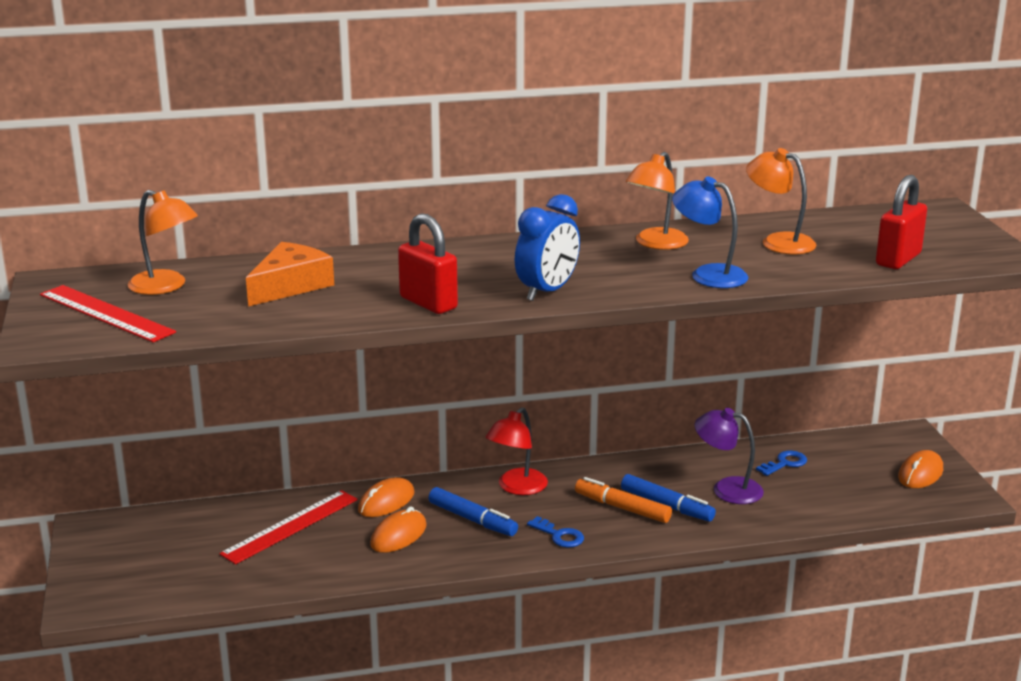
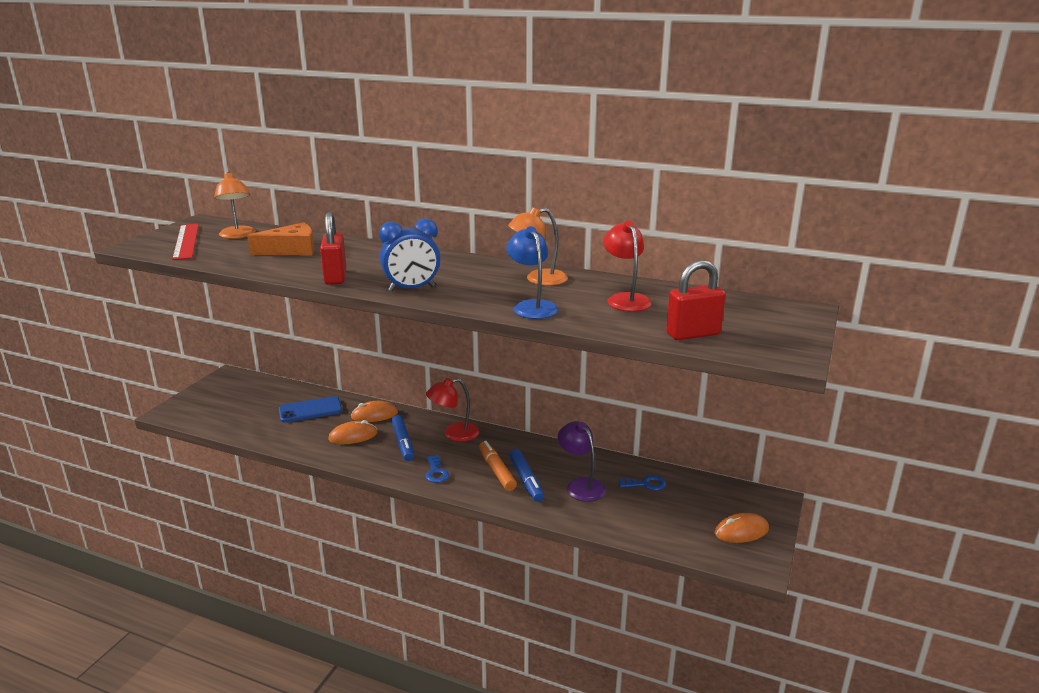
camera: 35 degrees right, 0 degrees up
(290, 526) = (310, 410): red ruler -> blue phone
(778, 242) = (625, 299): orange lamp -> red lamp

